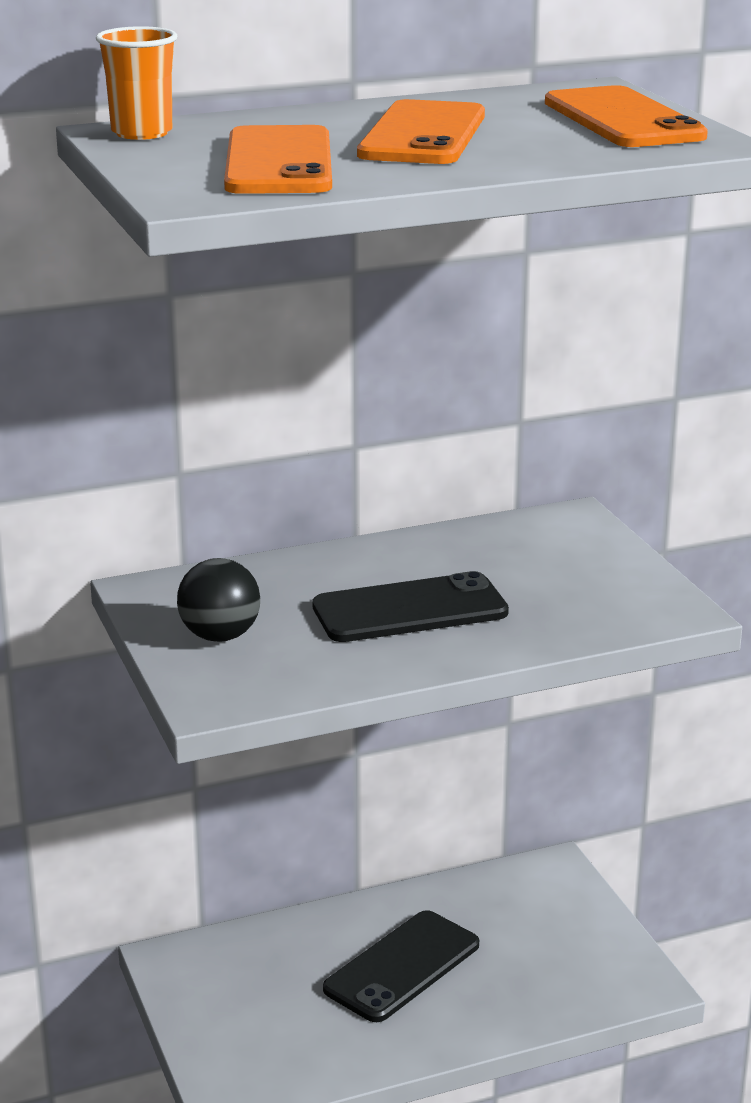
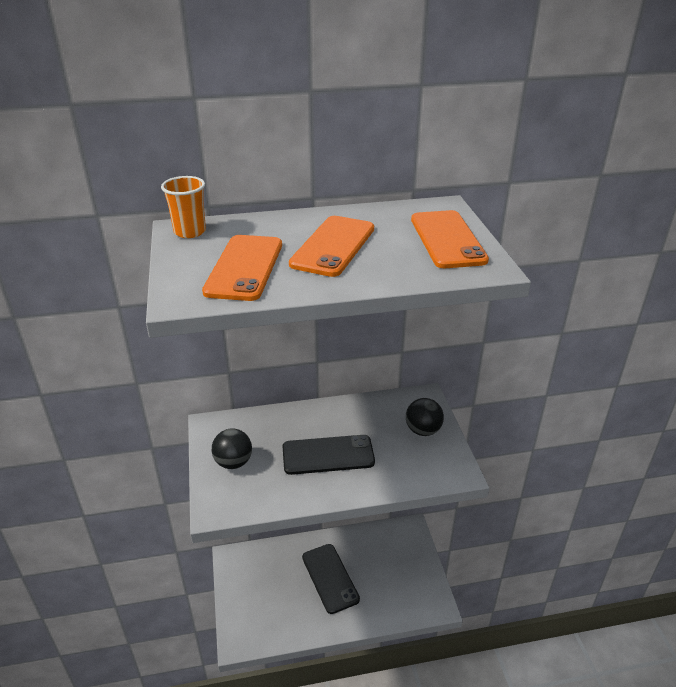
camera: 10 degrees right, 10 degrees up
(402, 967) = (330, 578): black phone -> black phone turned 75 degrees counterclockwise
(587, 561) = (423, 430): none -> black ball

